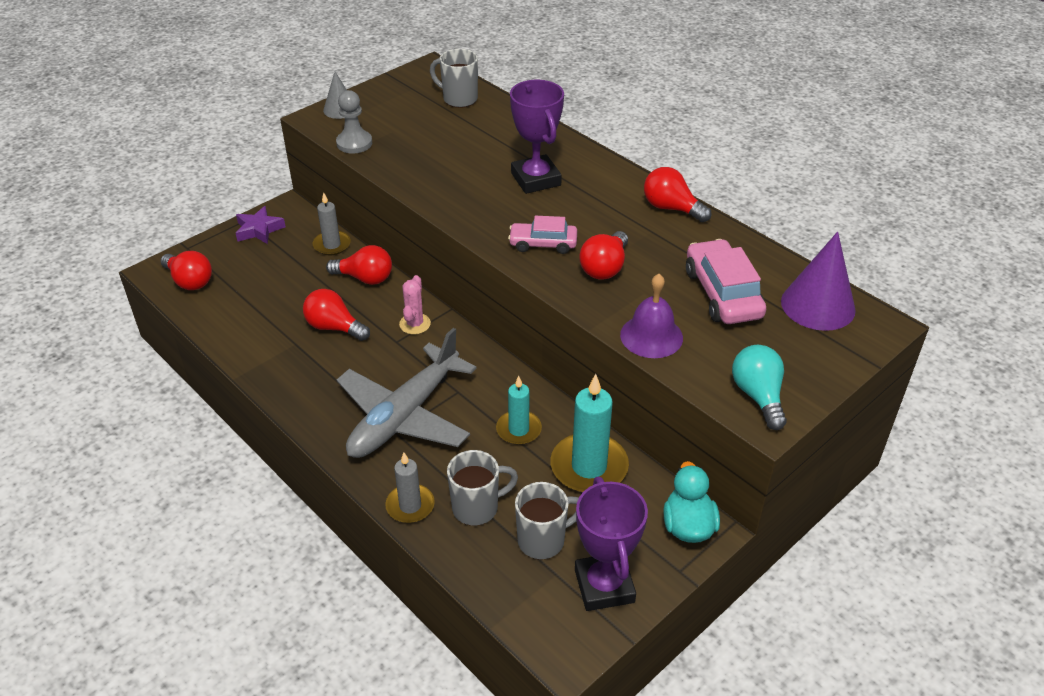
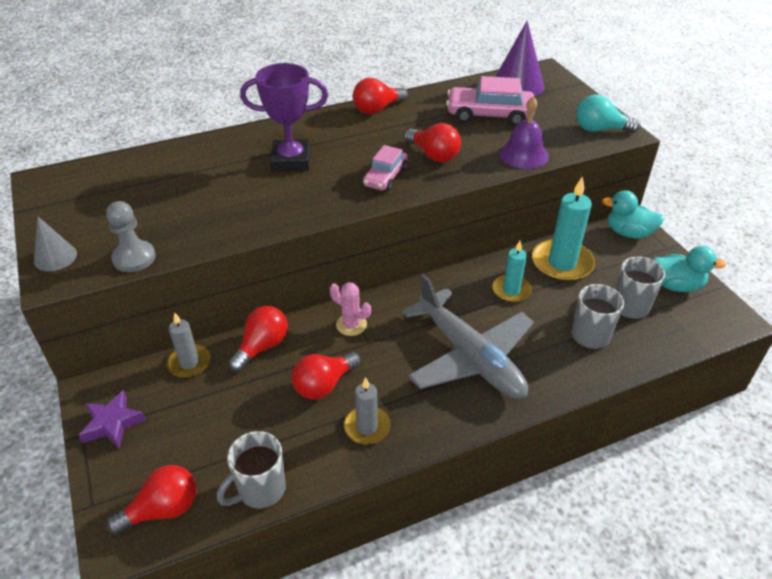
camera: 70 degrees left, 0 degrees up
(410, 506) = (578, 375): grey candle -> grey candle (367, 427)
(459, 99) = (120, 174): grey mug -> grey mug (260, 490)
(604, 586) = (676, 285): purple trophy -> turquoise duck

